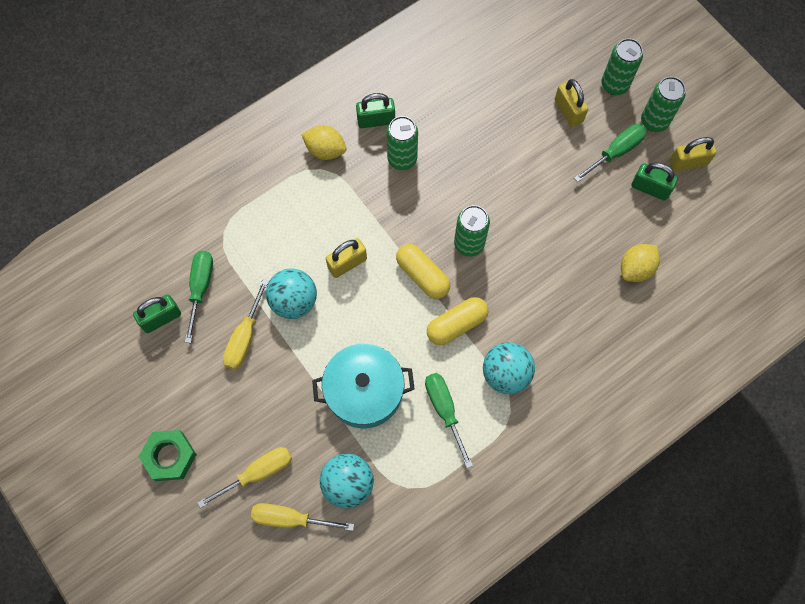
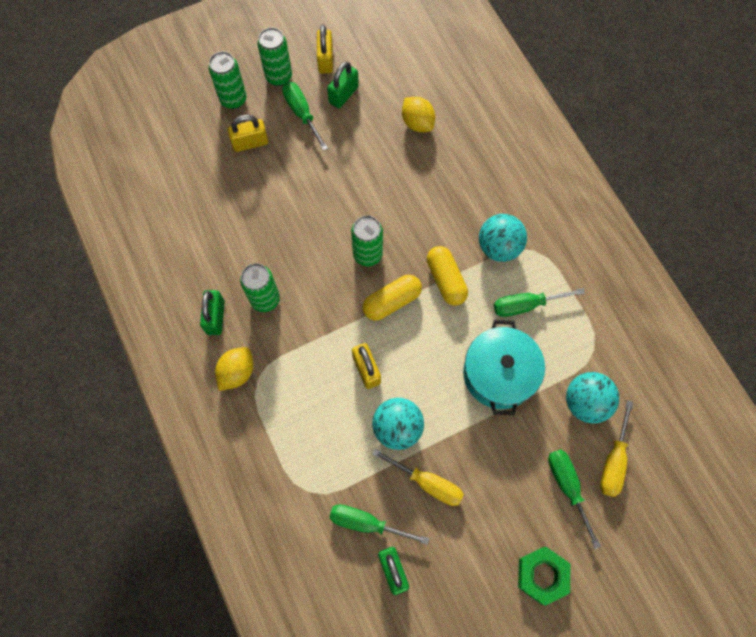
camera: 80 degrees left, 0 degrees up
(258, 473) = (567, 487): yellow screwdriver -> green screwdriver

